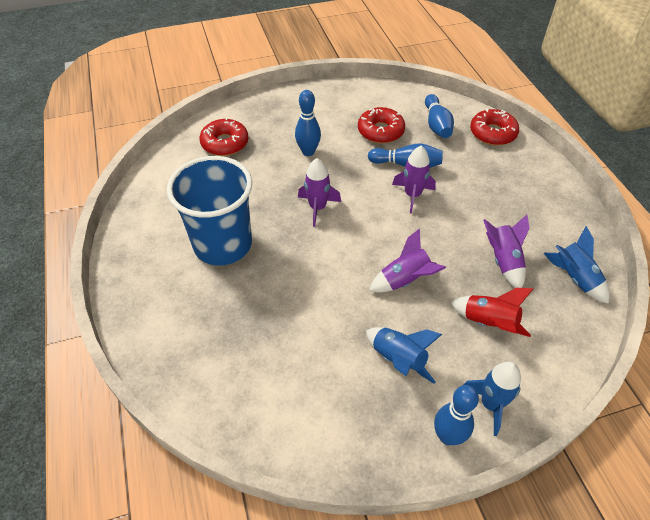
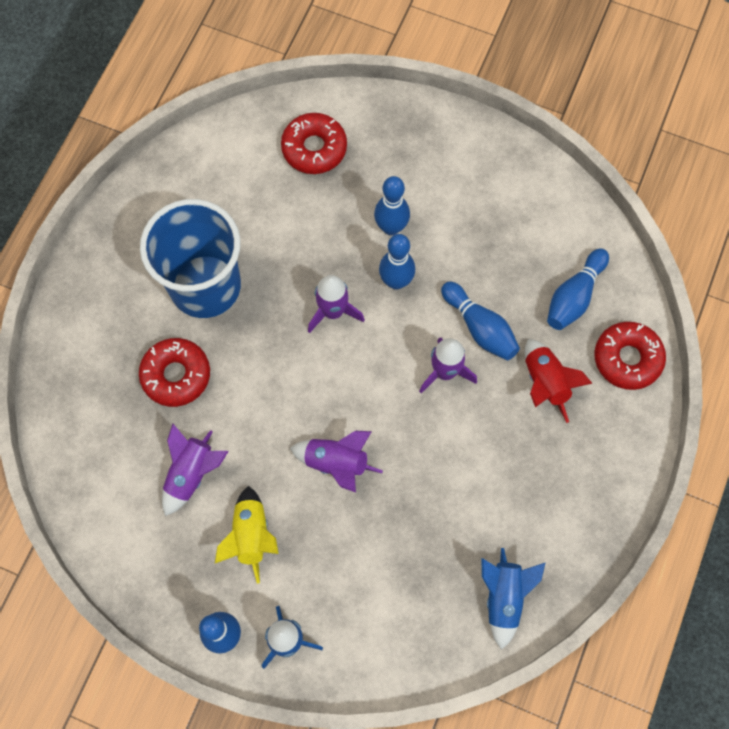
camera: 40 degrees right, 20 degrees up
(338, 172) = (396, 281): none -> blue bowling pin
(380, 131) = (499, 257): red donut -> red donut (176, 375)
(398, 360) = (251, 536): blue rocket -> yellow rocket
(488, 323) = (367, 570): red rocket -> red rocket (545, 383)
(503, 261) = (454, 522): purple rocket -> purple rocket (192, 474)

